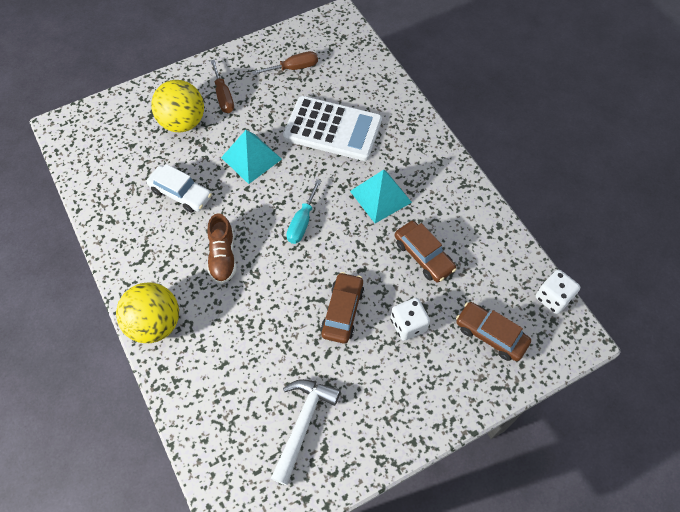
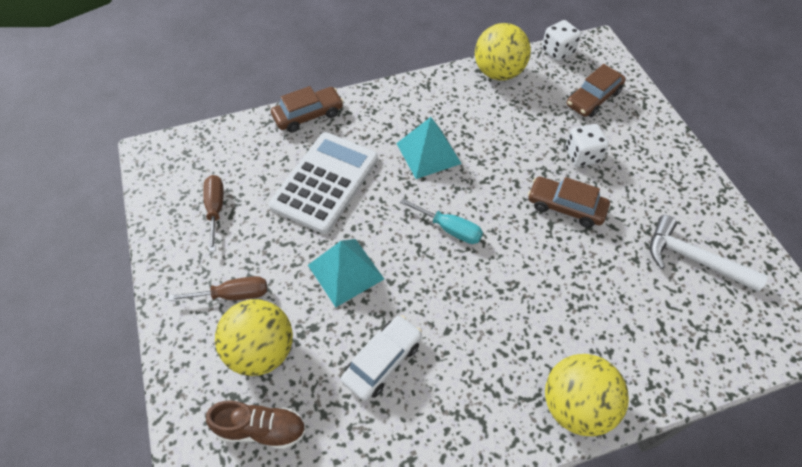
camera: 80 degrees left, 5 degrees down
(223, 256) = (486, 317): brown shoe -> brown shoe (261, 429)
(423, 256) = (505, 130): brown car -> brown car (308, 115)
(501, 243) = (498, 73): none -> yellow ball

